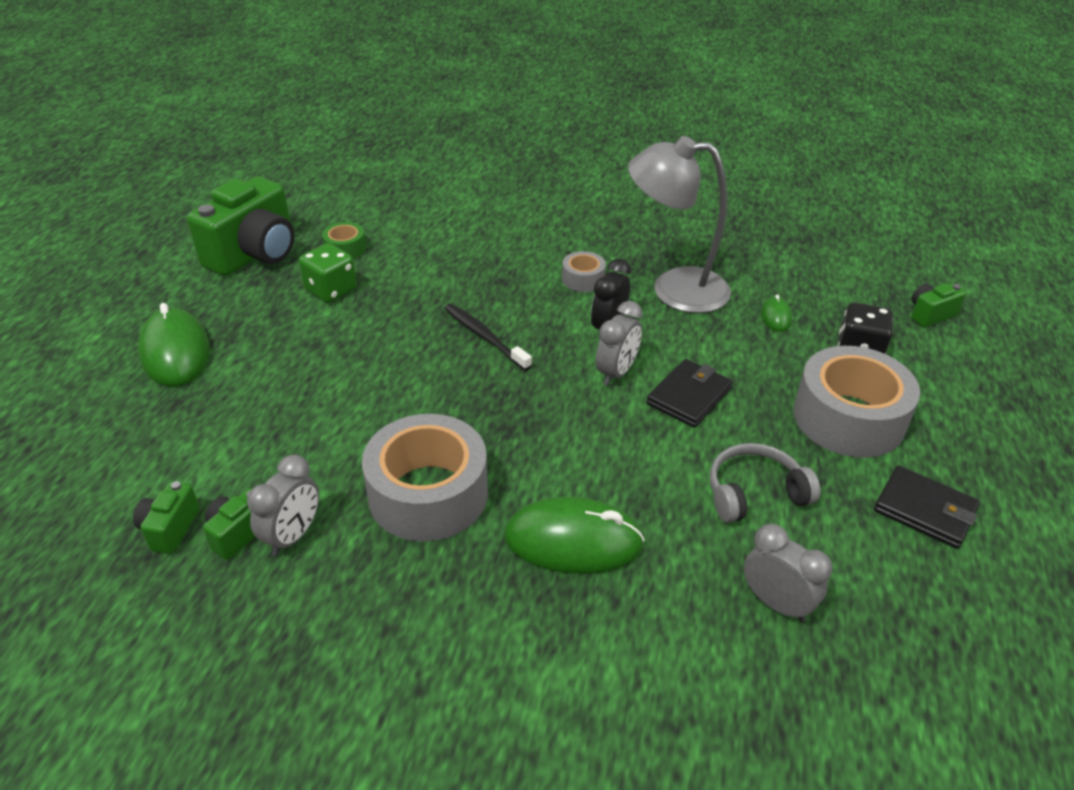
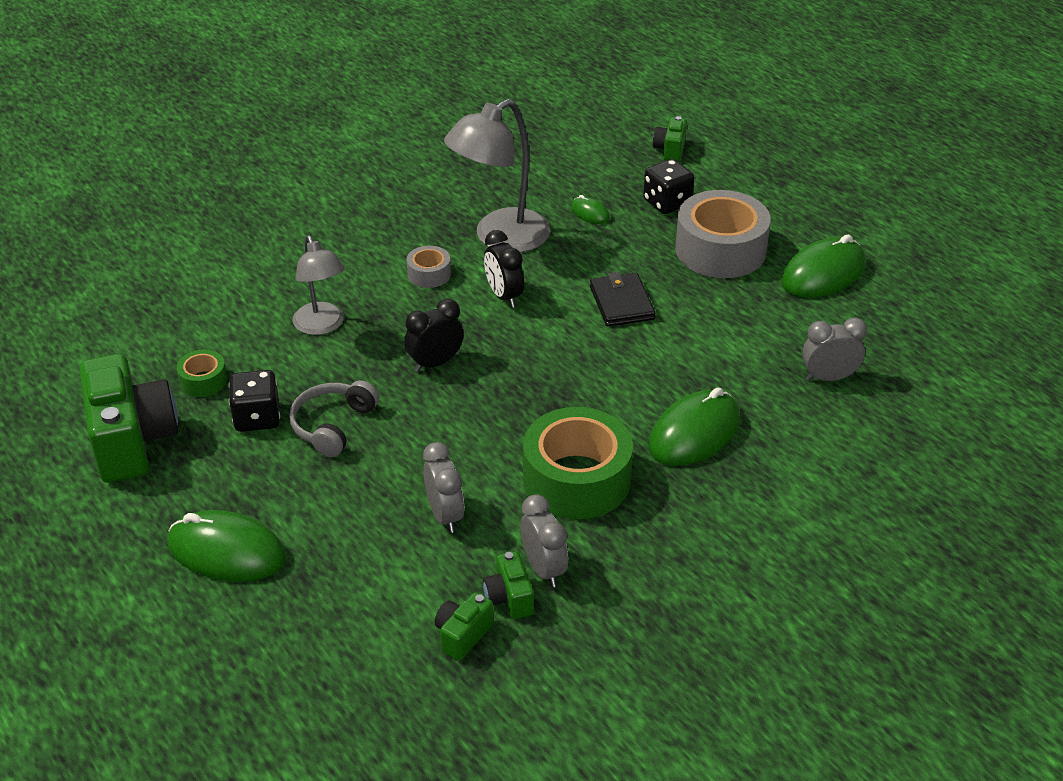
camera: 50 degrees left, 0 degrees up
(170, 529) = (463, 635): green camera -> green camera turned 75 degrees clockwise
(331, 290) = (257, 418): green dice -> black dice
(428, 494) = (576, 479): grey tape -> green tape
(461, 264) = (322, 326): none -> grey lamp
(484, 337) = (435, 363): black toothbrush -> black clock
(616, 372) = (557, 321): grey clock -> grey clock (445, 515)
(754, 493) = (738, 331): grey headphones -> grey headphones (332, 425)
(925, 510) = (823, 274): black wallet -> green mouse

